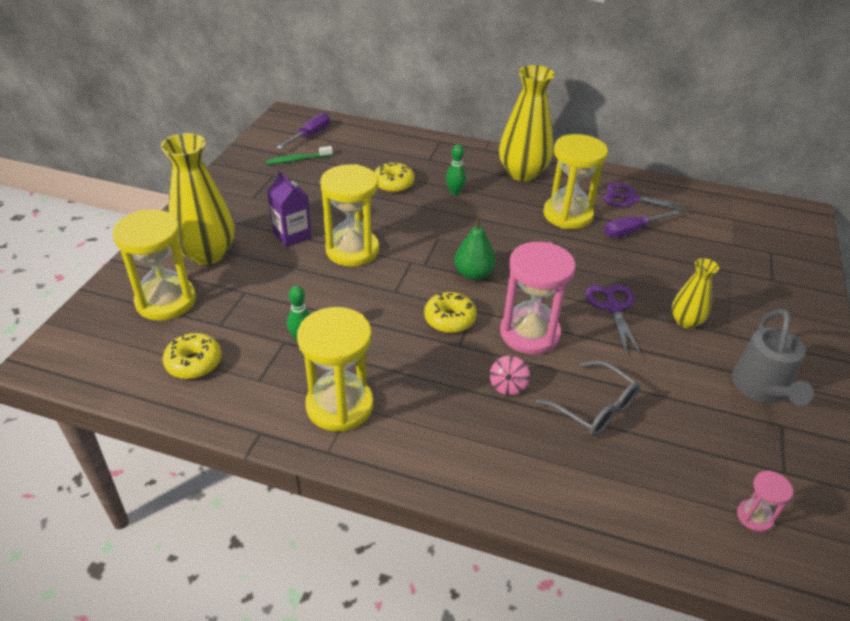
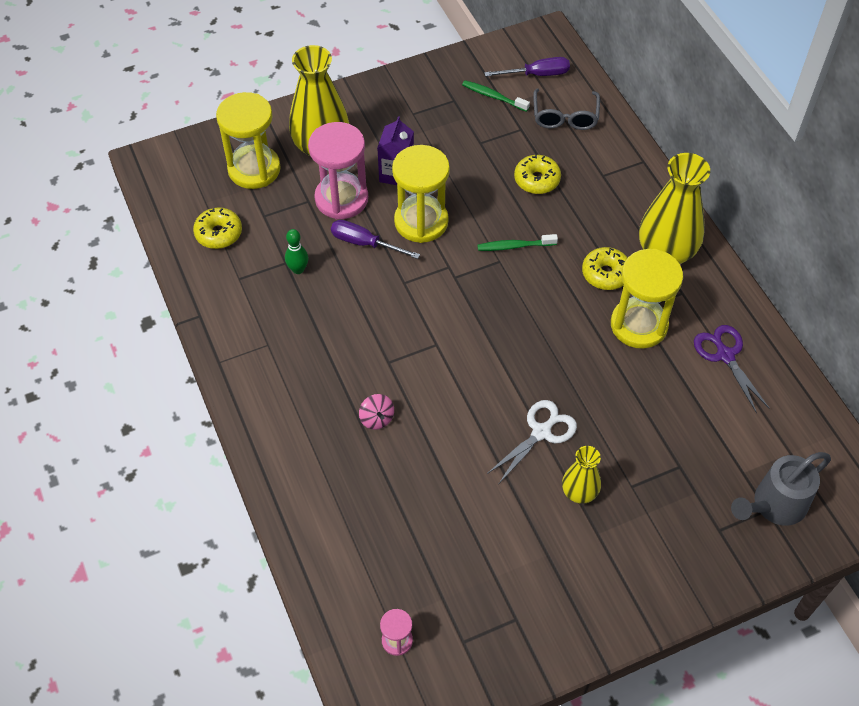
camera: 50 degrees right, 15 degrees up
(339, 405) = (261, 338): yellow hourglass -> none
(435, 224) = (514, 246): none -> green toothbrush
(449, 319) = (409, 337): yellow donut -> yellow donut (605, 274)
(455, 192) = (576, 227): green bowling pin -> none
(473, 274) = (479, 315): green pear -> none
(507, 386) = (377, 418): pink spinning top -> pink spinning top turned 90 degrees counterclockwise
(529, 333) = (447, 396): pink hourglass -> pink hourglass (341, 199)
(595, 408) = (409, 485): grey glasses -> grey glasses (565, 117)
(613, 307) = (541, 432): purple scissors -> white scissors
(632, 231) = (671, 385): purple screwdriver -> purple screwdriver (364, 243)
(761, 390) = (545, 587): grey watering can -> grey watering can (773, 506)

